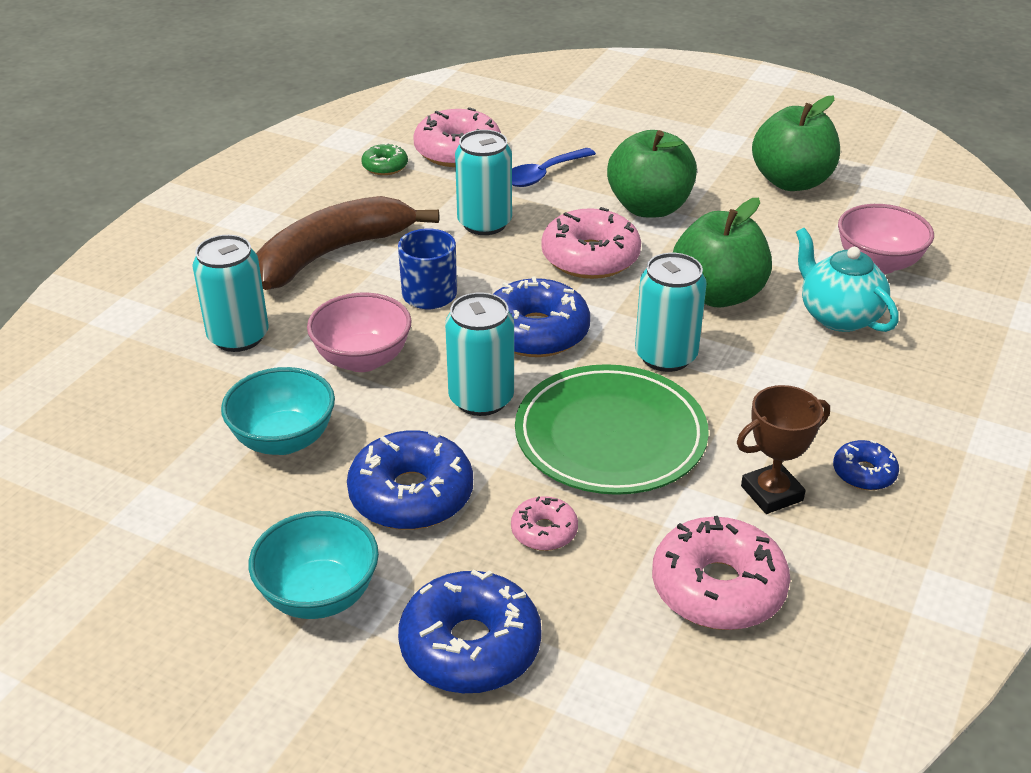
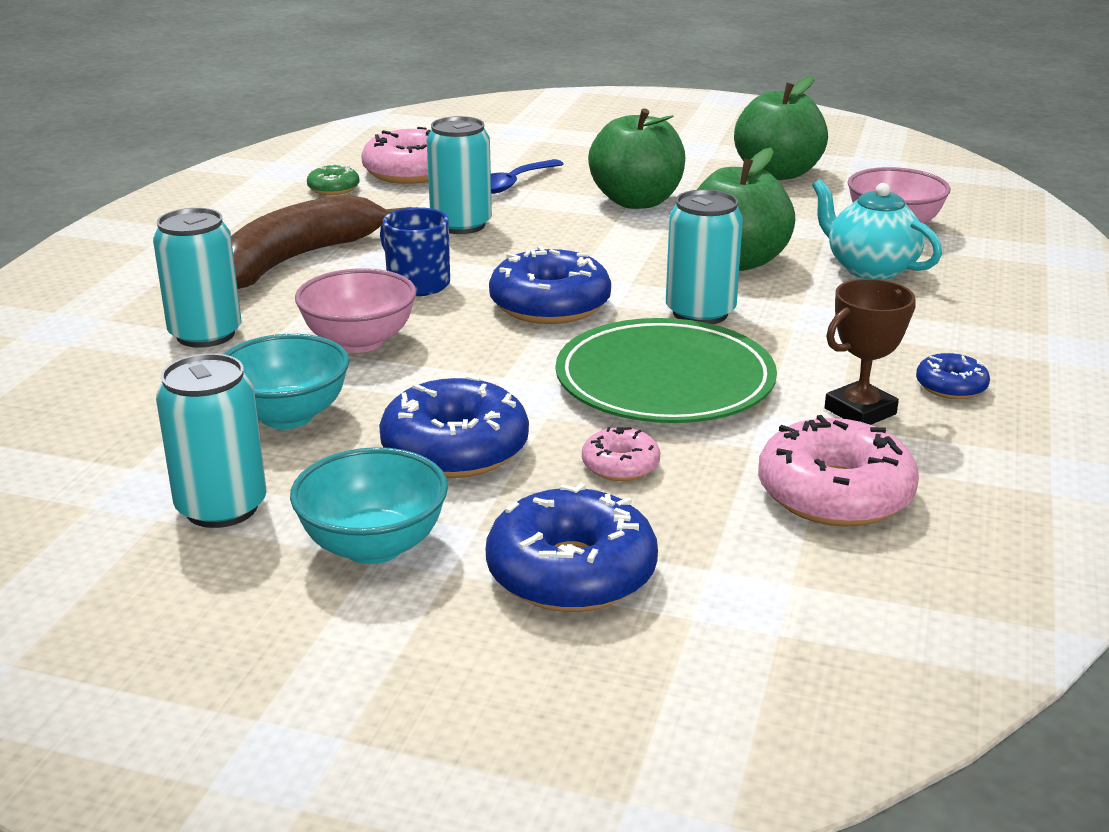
camera: 10 degrees left, 10 degrees down
(481, 399) = (507, 363): turquoise can -> turquoise can (221, 507)
(590, 257) = (588, 243): pink donut -> none

